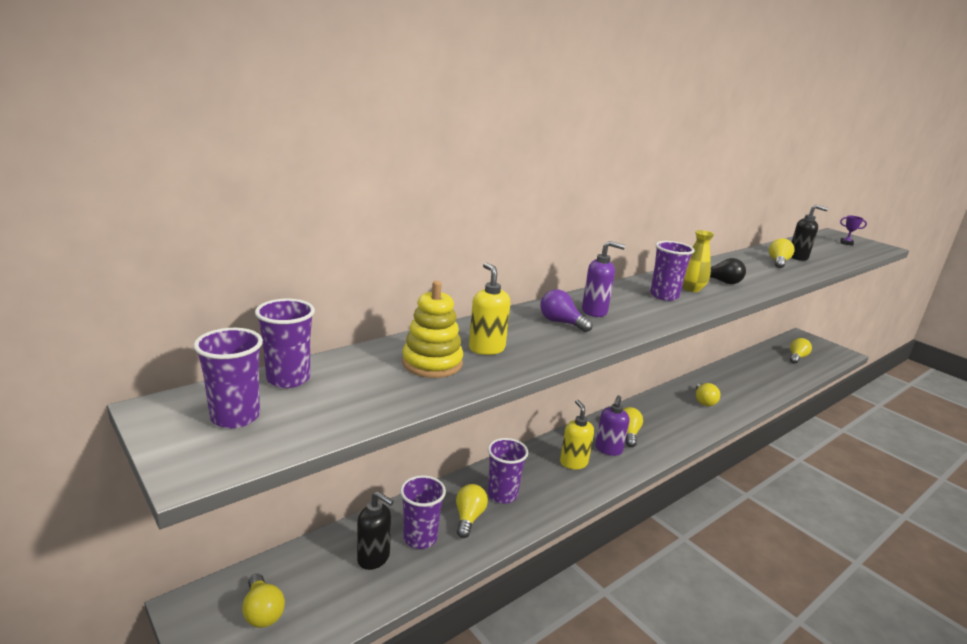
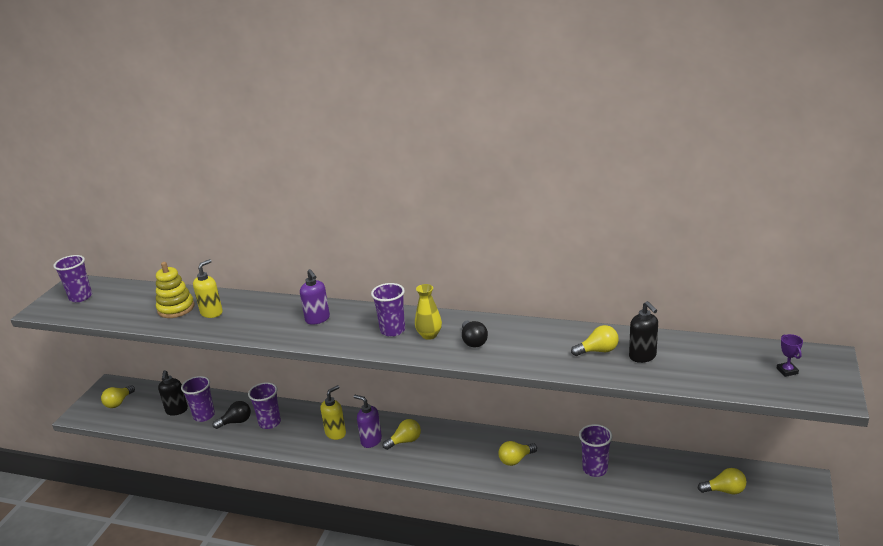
camera: 60 degrees right, 5 degrees up
(288, 379) = (123, 289): purple cup -> purple cup (595, 469)
(469, 518) = (236, 422): yellow light bulb -> black light bulb
(561, 322) = (281, 317): purple light bulb -> none
(608, 449) = (371, 441): purple soap dispenser -> purple soap dispenser turned 45 degrees clockwise

